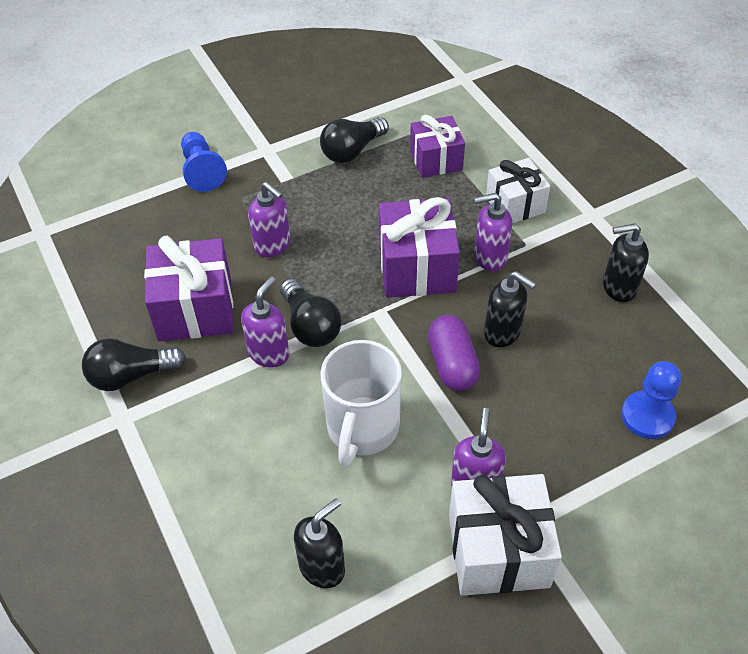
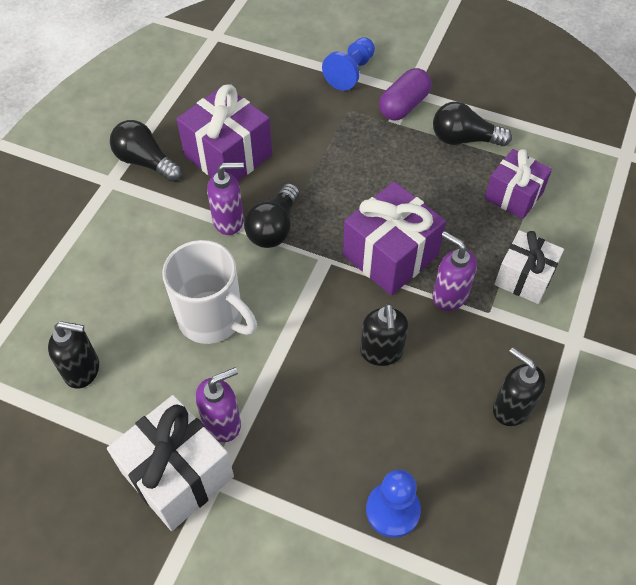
camera: 50 degrees right, 5 degrees up
(273, 245) = (324, 157): purple soap dispenser -> none
(362, 429) = (212, 318): white mug -> white mug turned 120 degrees counterclockwise
(452, 364) = (320, 337): purple capsule -> purple capsule (404, 106)

